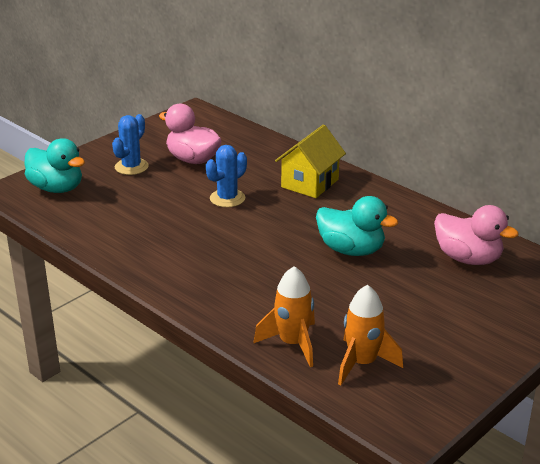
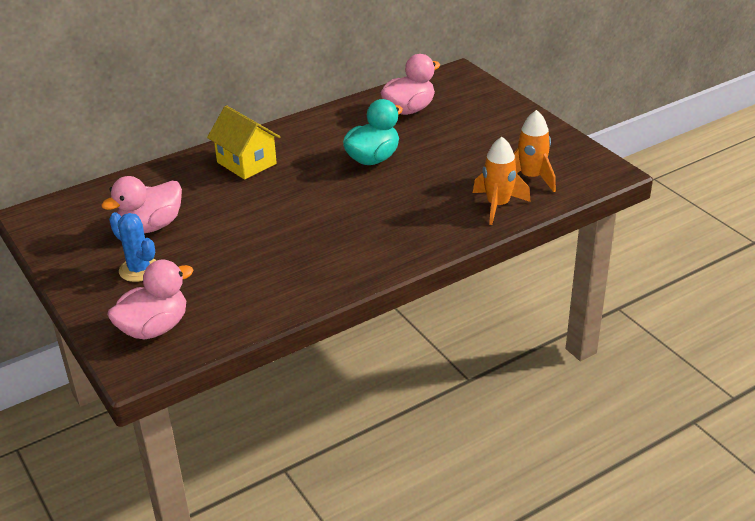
camera: 75 degrees left, 5 degrees up
(57, 188) = (154, 328): turquoise duck -> pink duck
(227, 198) = (247, 213): blue cactus -> none

